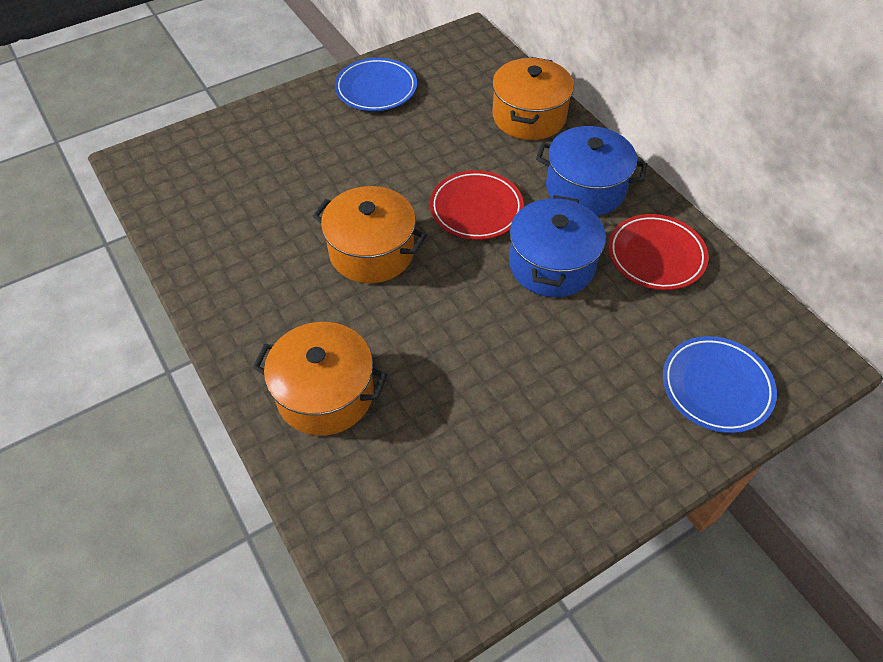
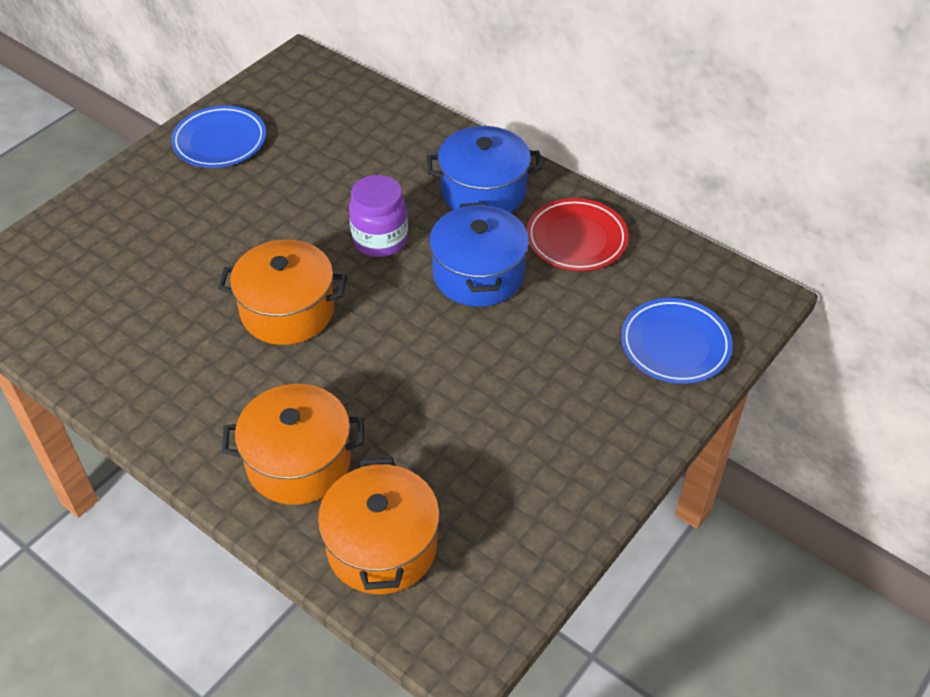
camera: 20 degrees left, 5 degrees down
(476, 209) = (380, 240): red plate -> purple jar
(529, 116) = (398, 132): orange pot -> orange pot (382, 546)

